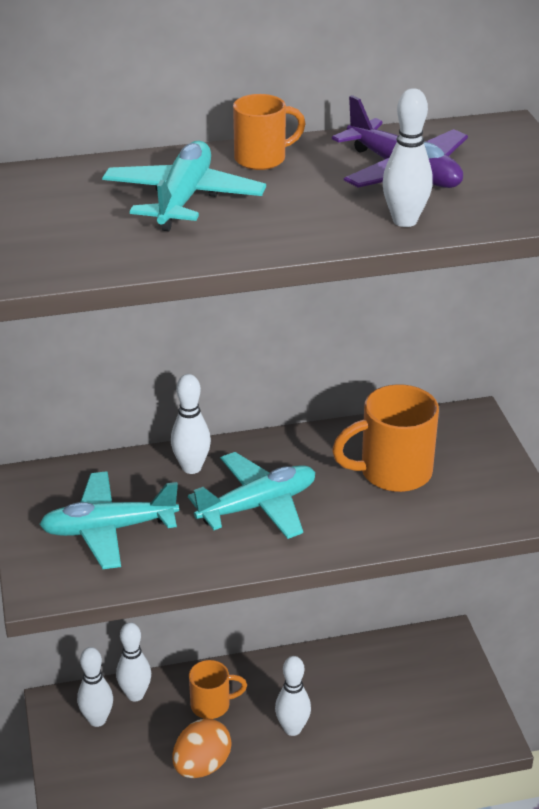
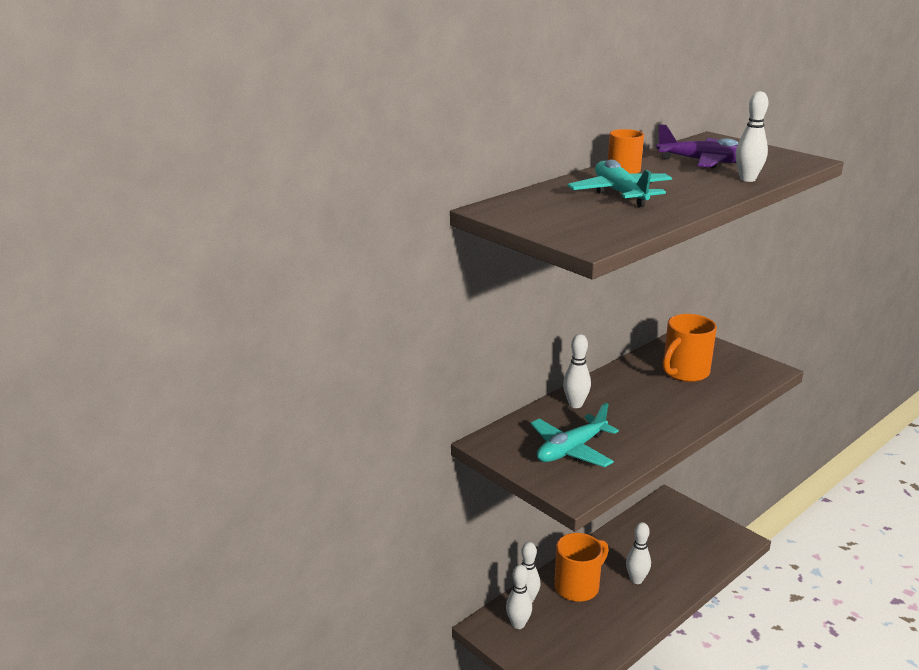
camera: 30 degrees left, 10 degrees down
(202, 765) = (607, 622): orange egg -> none
(212, 705) = (578, 586): orange mug -> orange mug, size x1.61
(258, 506) = (637, 411): turquoise plane -> none

